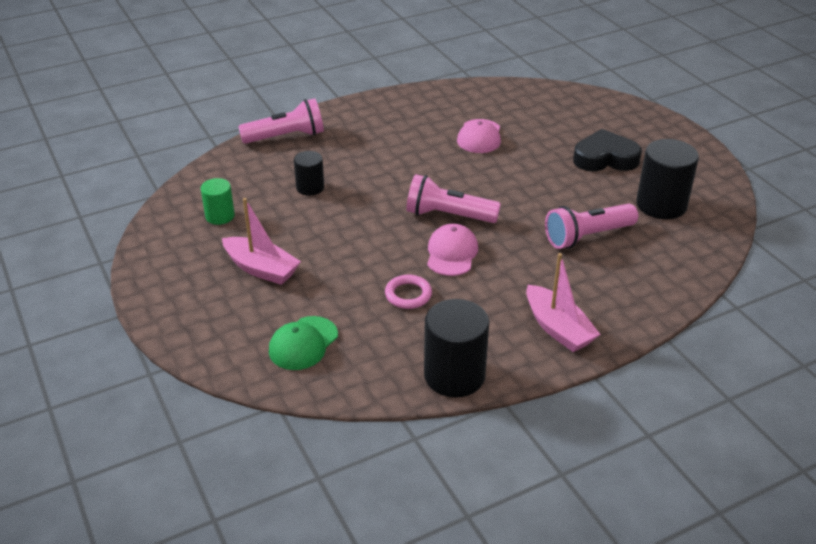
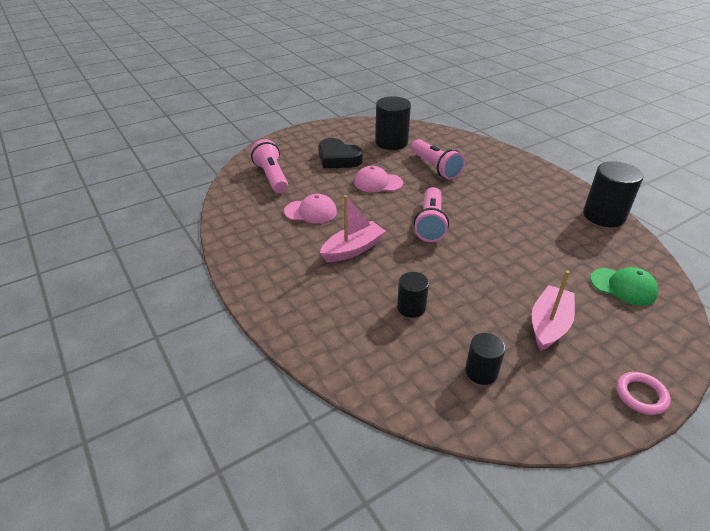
camera: 95 degrees left, 0 degrees up
(220, 216) = (481, 372): green cylinder -> black cylinder
(286, 137) = (316, 339): pink flashlight -> pink flashlight (272, 177)
(408, 295) = (536, 238): pink ring -> pink ring (641, 395)
(451, 253) = (478, 221): pink cap -> pink cap (378, 183)
(558, 328) = (534, 179): pink boat -> pink boat (353, 249)
(605, 158) = (338, 159): black heart -> black heart turned 45 degrees counterclockwise

